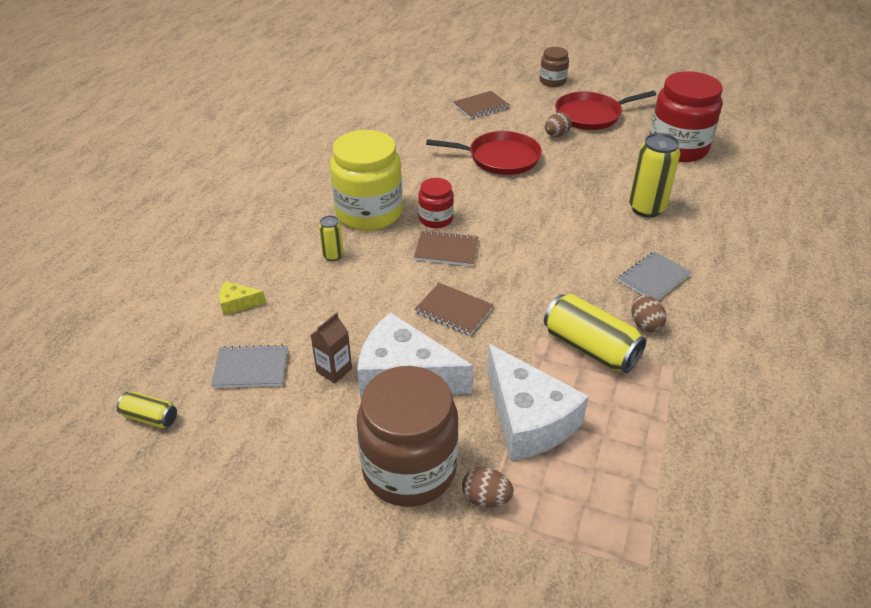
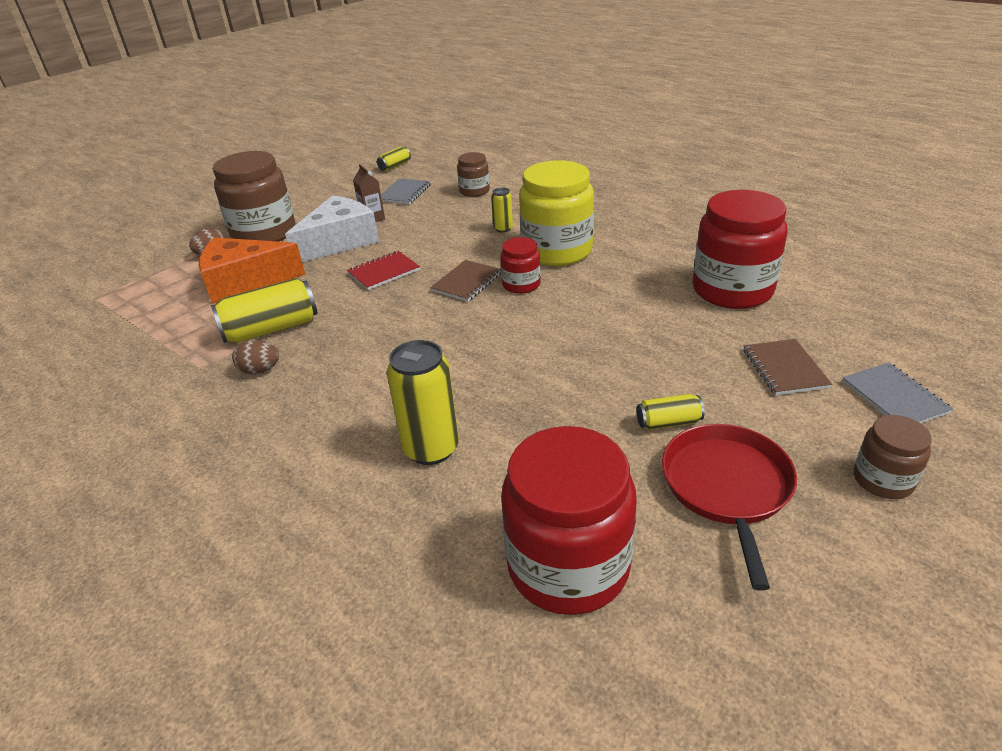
camera: 115 degrees right, 5 degrees down
(238, 303) = (474, 191): yellow cheese -> brown jar
(398, 128) = (732, 290): none -> red jar
(453, 310) = (384, 272): brown notebook -> red notebook
(500, 158) = (624, 352): red pan -> none
(528, 419) = (244, 282): white cheese -> orange cheese
(556, 135) = (668, 422): brown egg -> yellow can
(653, 278) = (310, 402): grey notebook -> grey notebook (894, 397)

